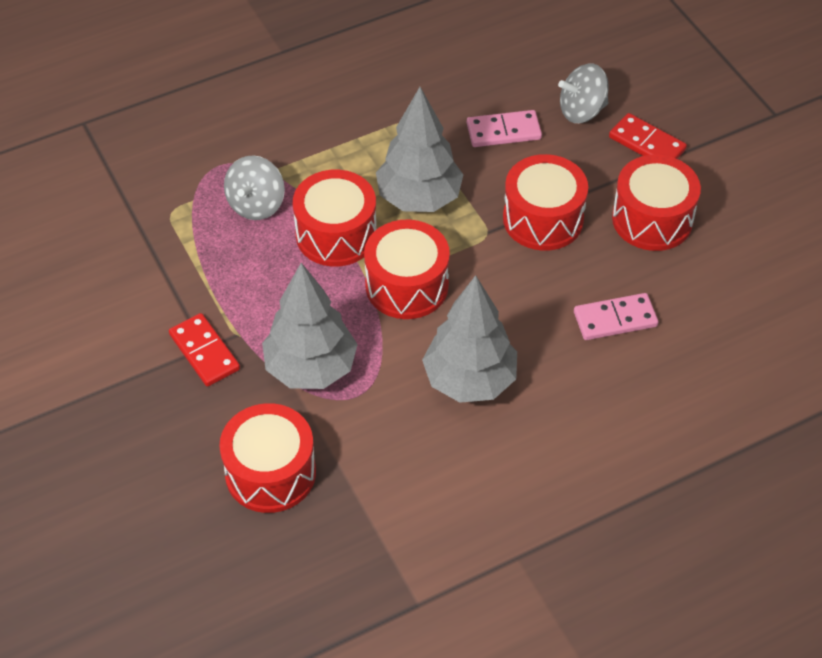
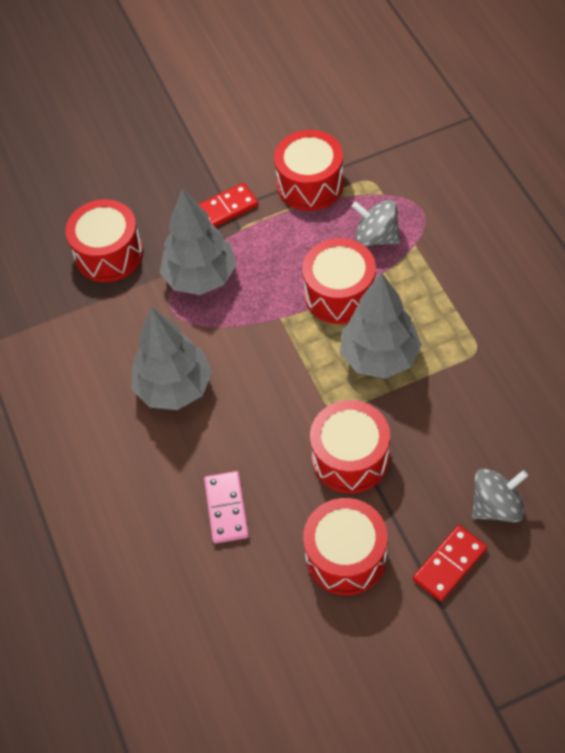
camera: 100 degrees right, 5 degrees up
(407, 285) = (279, 345): red drum -> red drum (310, 184)
(503, 131) = (465, 431): pink domino -> none
(582, 111) = (496, 506): grey spinning top -> grey spinning top turned 75 degrees clockwise

